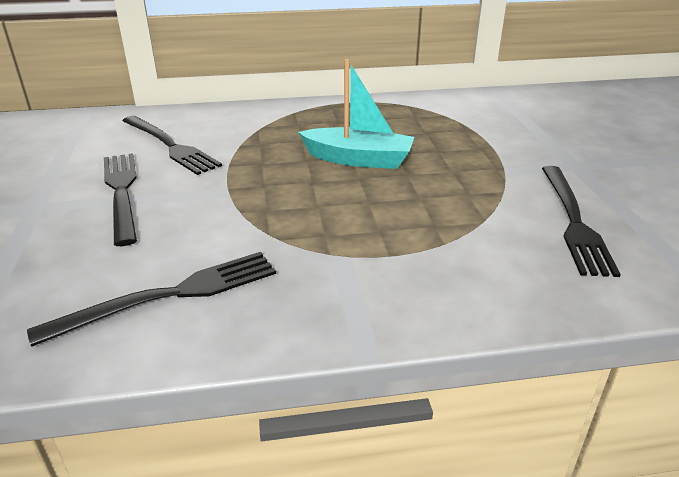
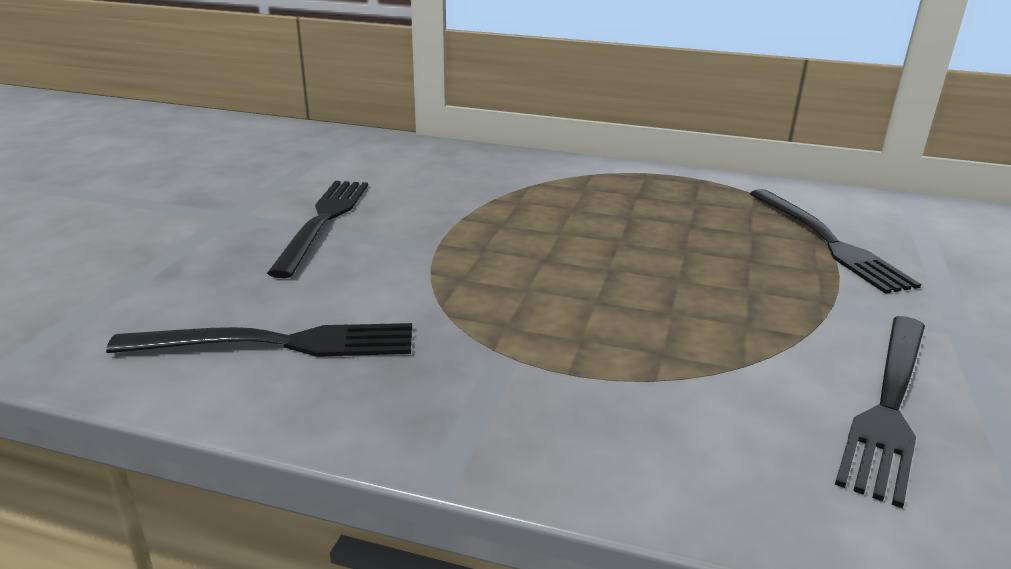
camera: 25 degrees right, 5 degrees down
(169, 146) = (414, 183): black fork -> black fork (827, 241)
(358, 159) = (627, 246): turquoise boat -> none

